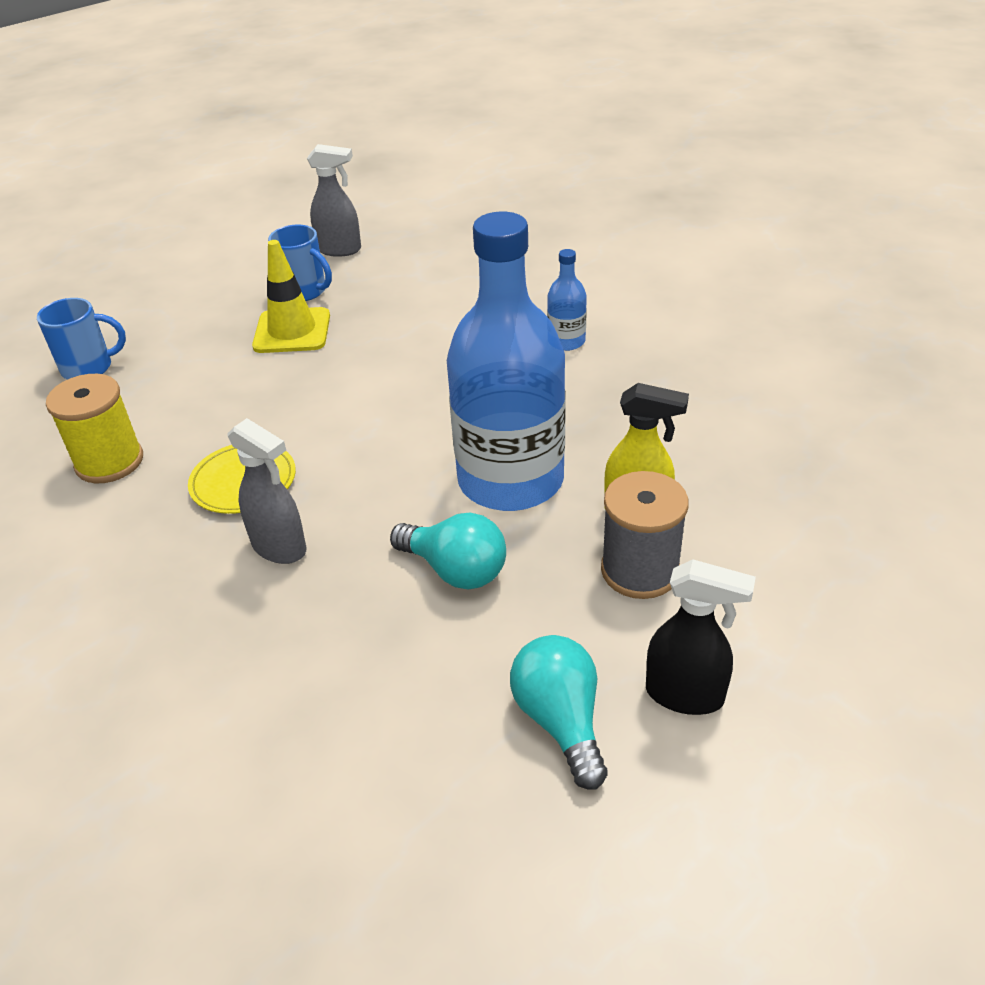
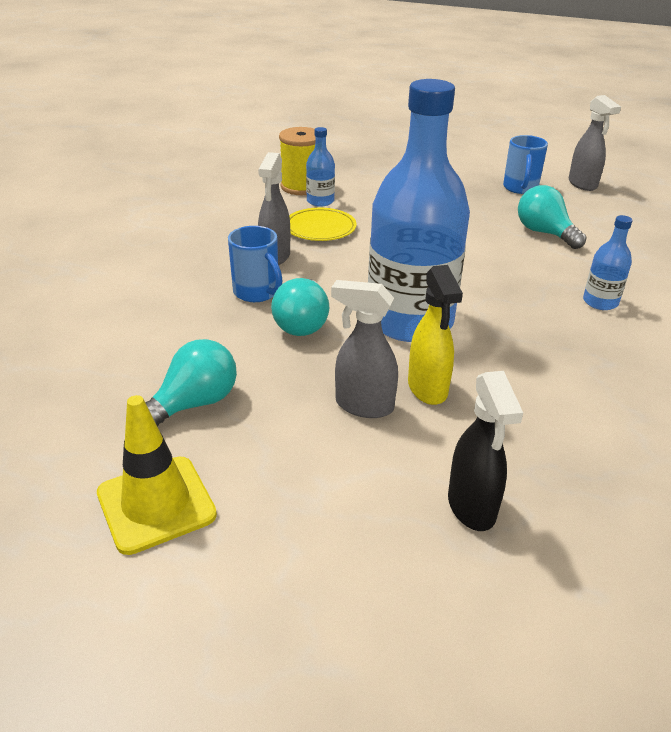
camera: 60 degrees right, 5 degrees down
(89, 368) = (371, 155): blue mug -> blue mug (257, 292)
(170, 458) = (320, 201): none -> blue bottle
(292, 331) = (474, 197): yellow traffic cone -> yellow traffic cone (156, 504)
(415, 318) = (544, 233): none -> turquoise light bulb
(640, 570) = (363, 405): grey spool -> grey spray bottle
(685, 695) = (248, 459): black spray bottle -> black spray bottle (471, 507)

